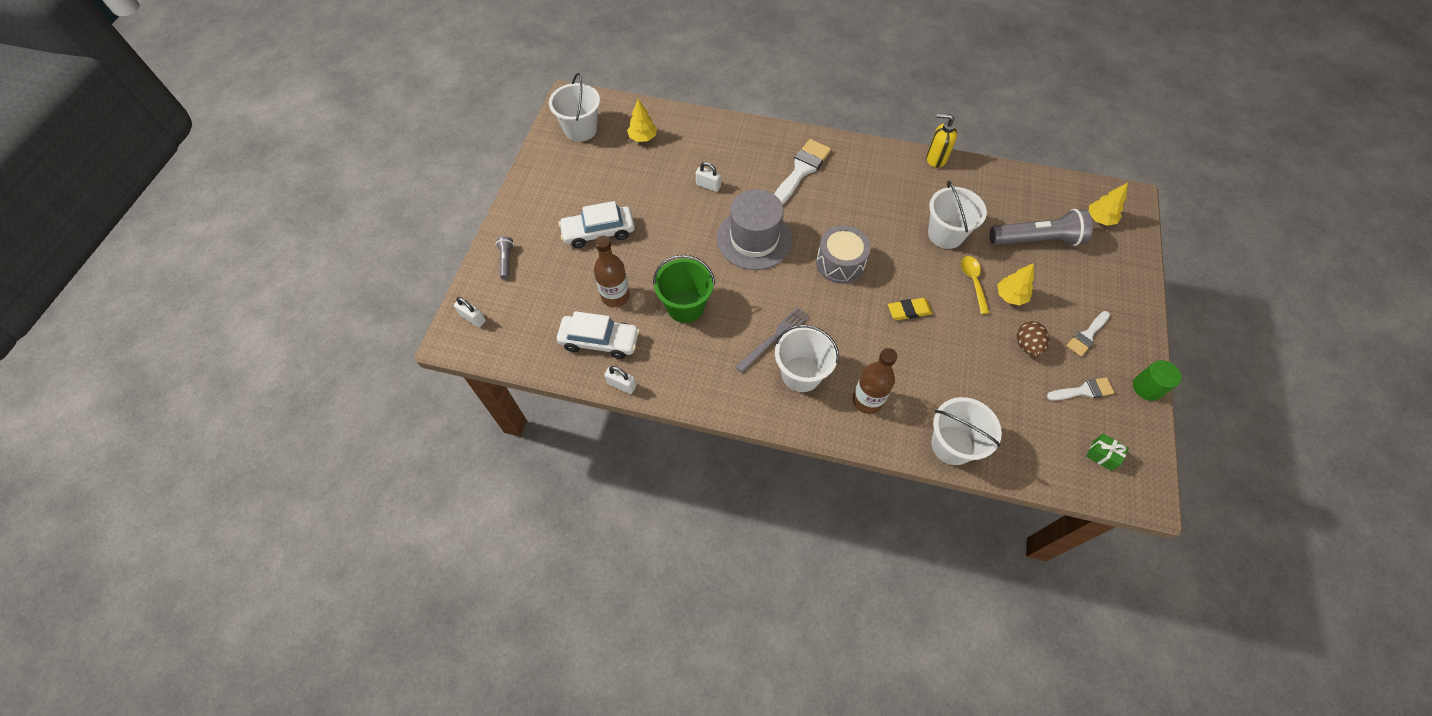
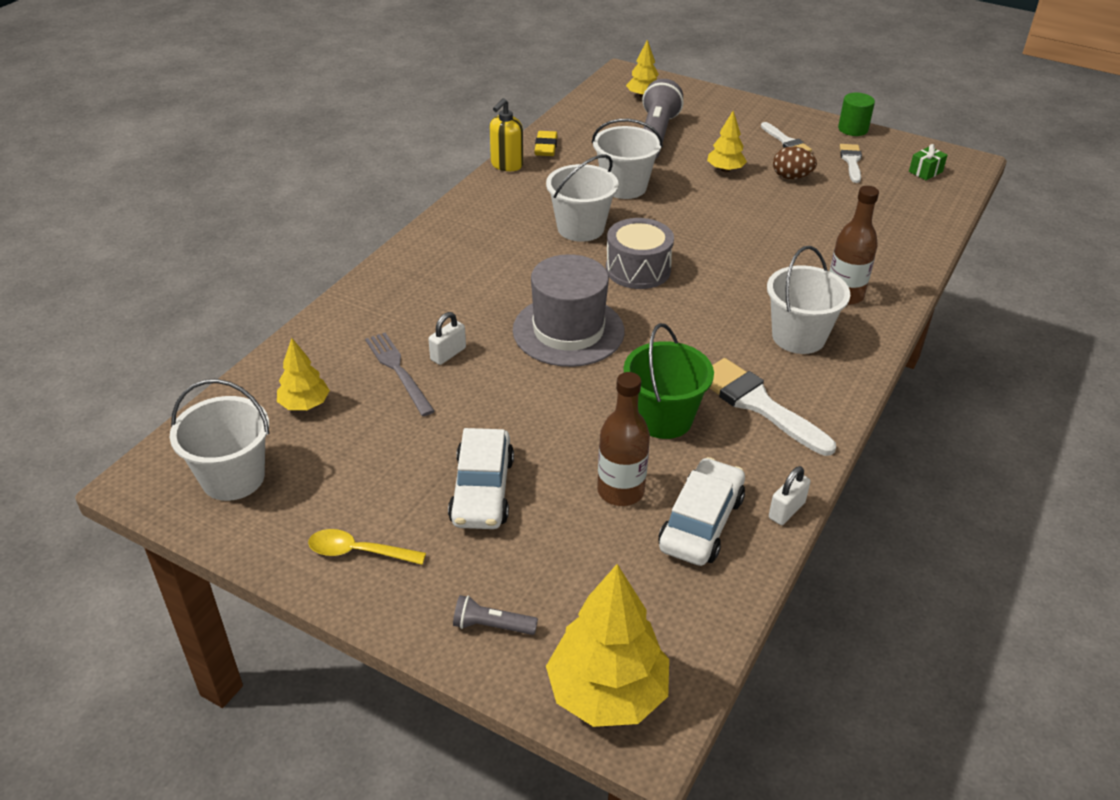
camera: 75 degrees left, 20 degrees down
(473, 318) = (607, 693): white padlock -> yellow tree
(774, 338) = (739, 347): grey fork -> grey fork (398, 371)
(801, 171) = (468, 266): white brush -> white brush (758, 404)
(909, 311) = (725, 237): yellow eraser -> yellow eraser (546, 147)
(952, 445) = (908, 252): white bucket -> white bucket (580, 228)
(973, 282) = (698, 187): yellow spoon -> yellow spoon (358, 552)

